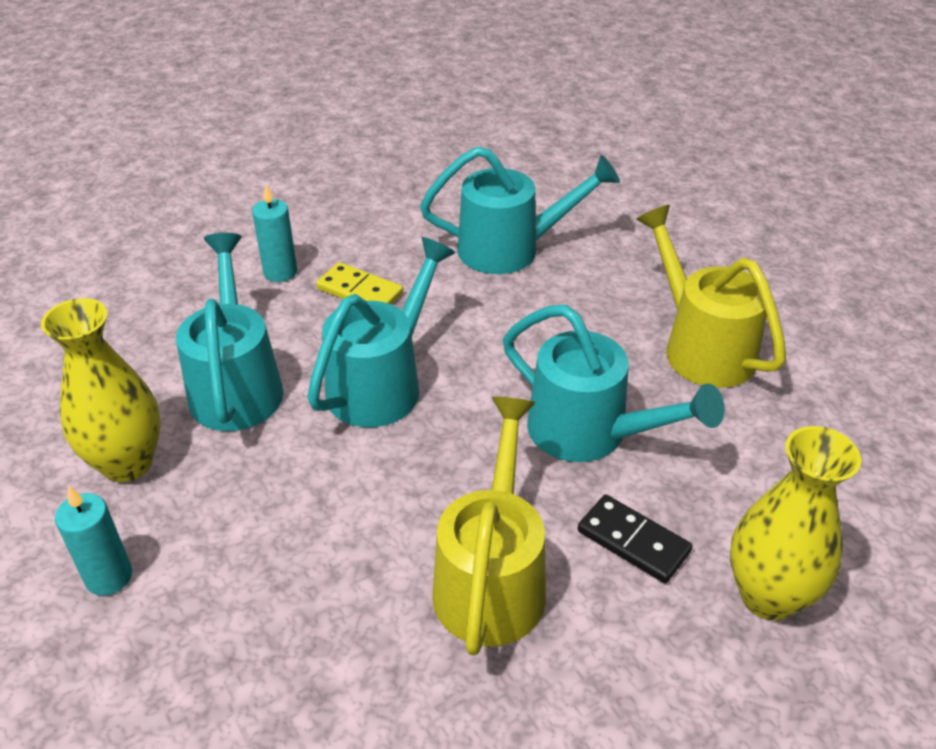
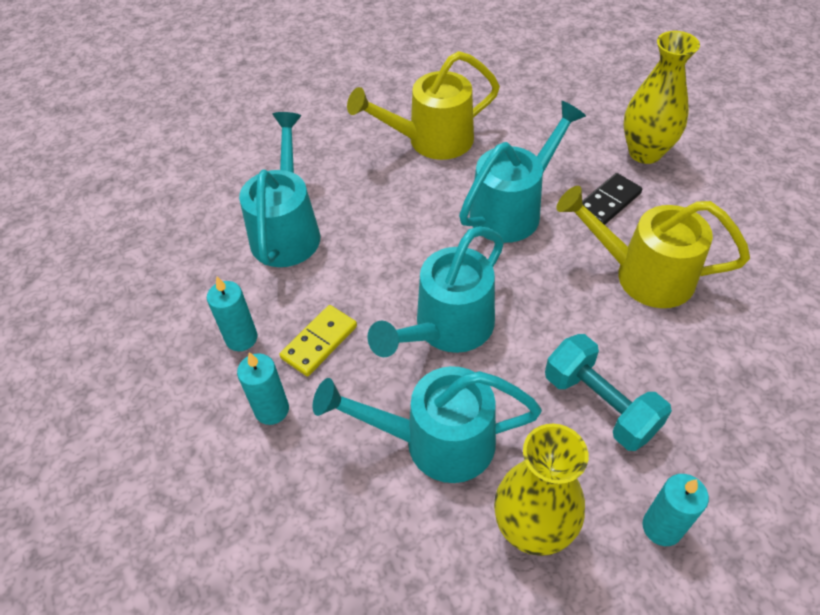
camera: 80 degrees left, 10 degrees up
(274, 523) = (600, 405): none -> turquoise dumbbell
(362, 242) = (241, 338): none -> turquoise candle
(382, 383) = (446, 329): turquoise watering can -> turquoise watering can turned 90 degrees counterclockwise

